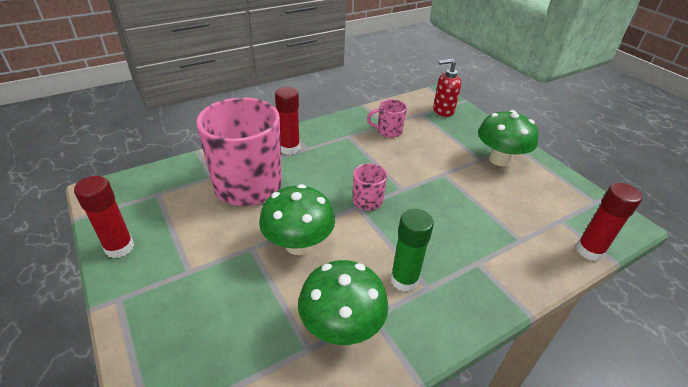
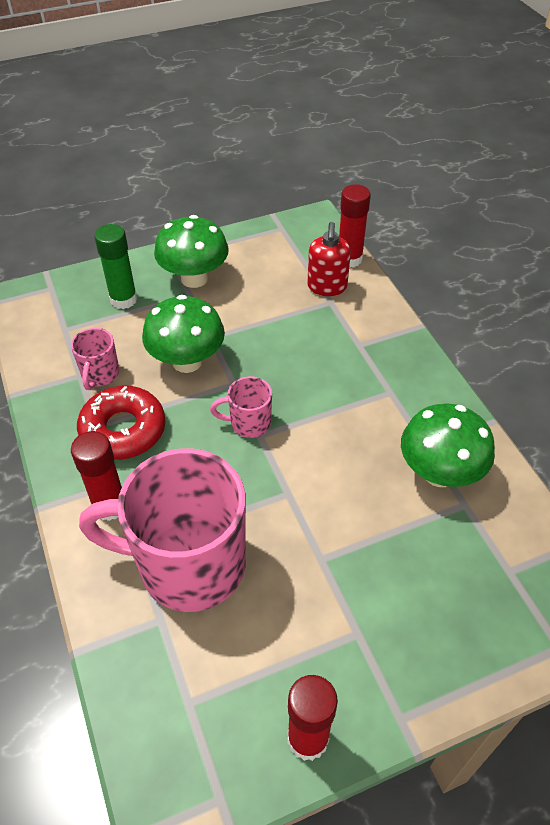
camera: 80 degrees left, 10 degrees up
(298, 244) = (320, 505): green mushroom -> green mushroom (187, 361)
(347, 146) = (123, 430): none -> red donut
(404, 280) = (380, 409): green glue stick -> green glue stick (123, 299)
(443, 110) = (65, 303): red soap dispenser -> red soap dispenser (327, 287)

